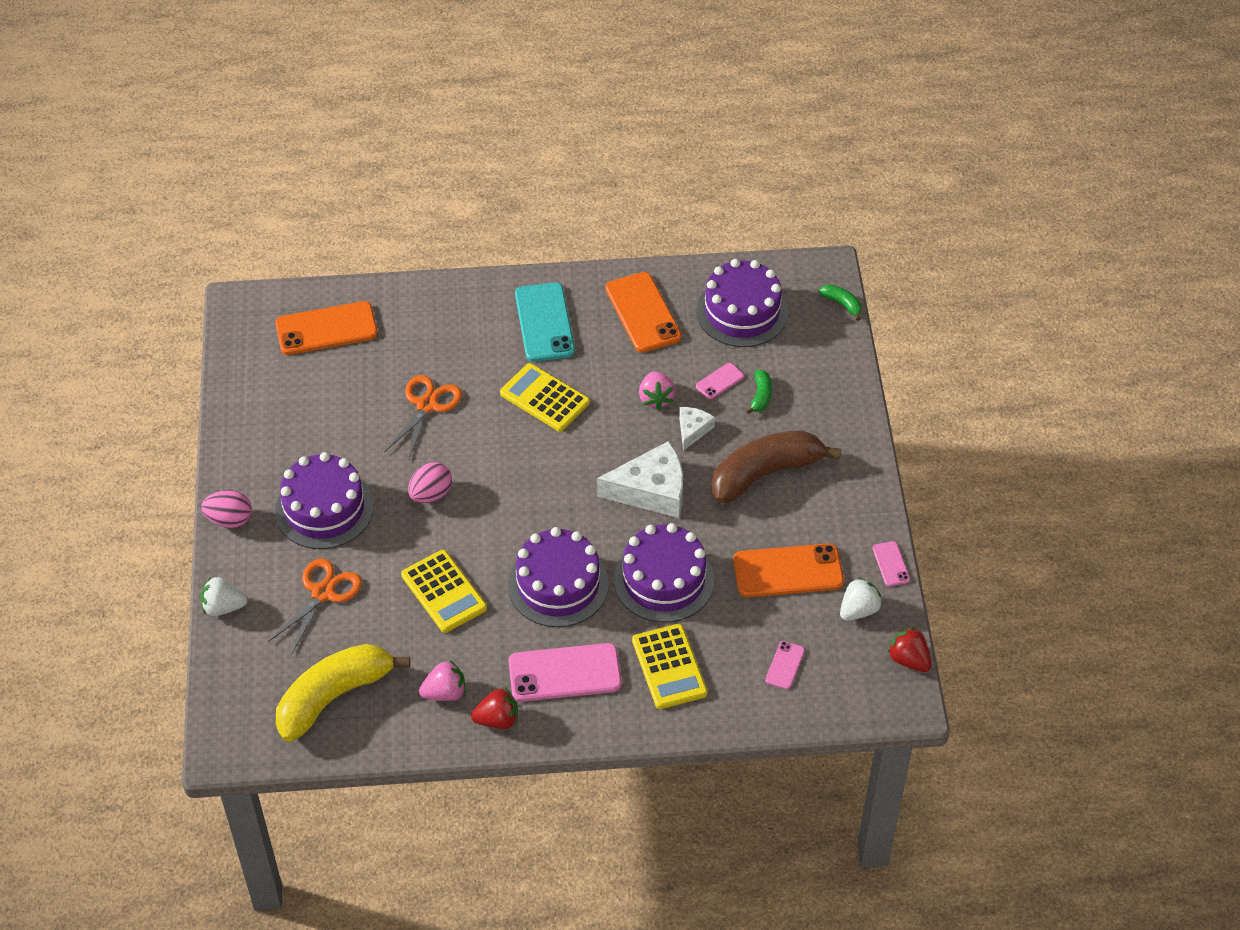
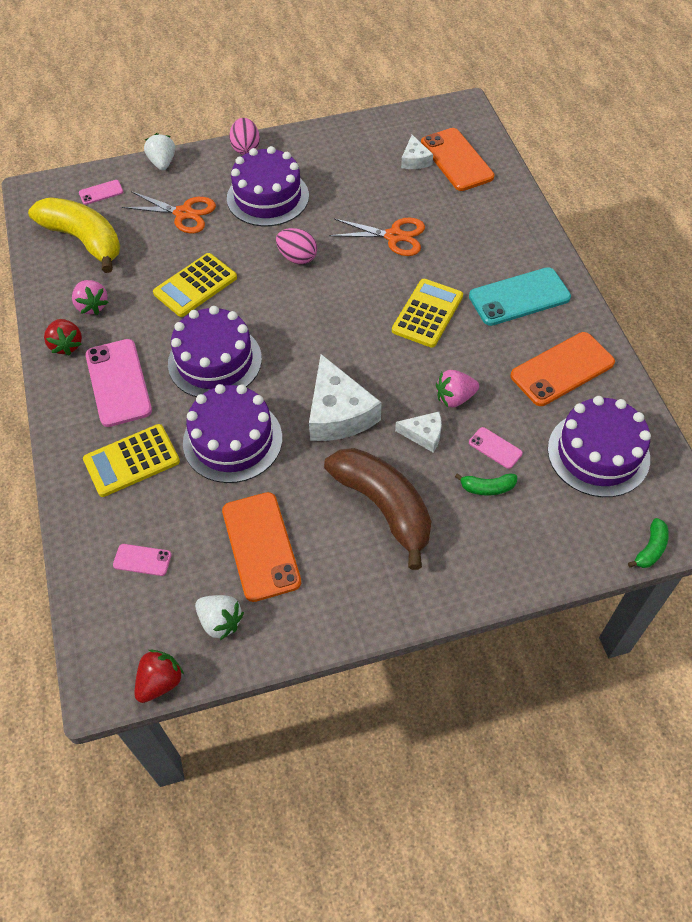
camera: 80 degrees right, 5 degrees up
(312, 365) = (415, 160): none -> white cheese
(891, 564) = (288, 647): pink phone -> pink phone (101, 192)

